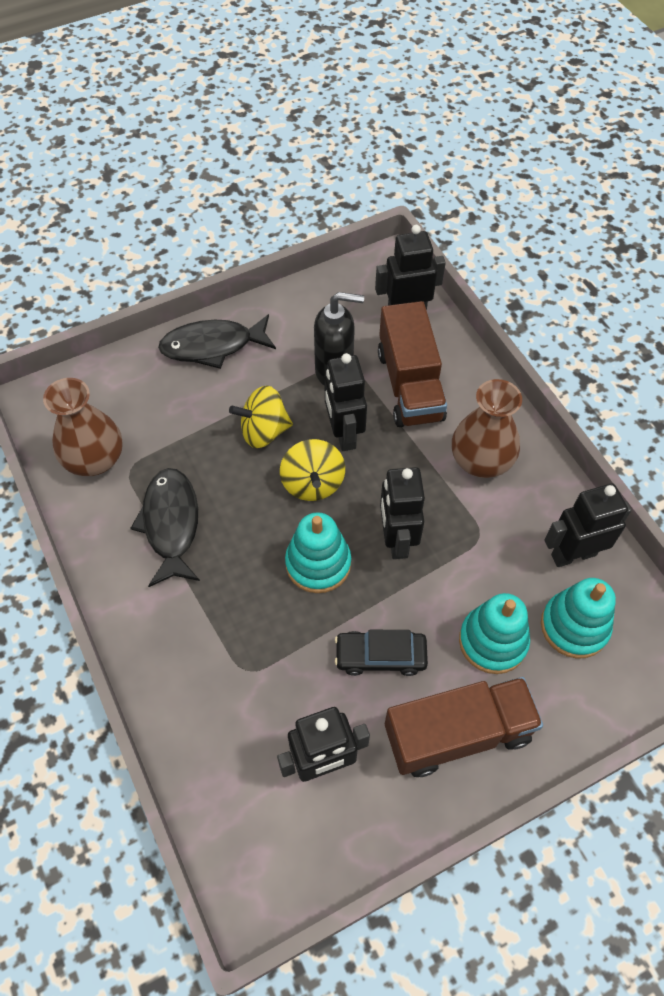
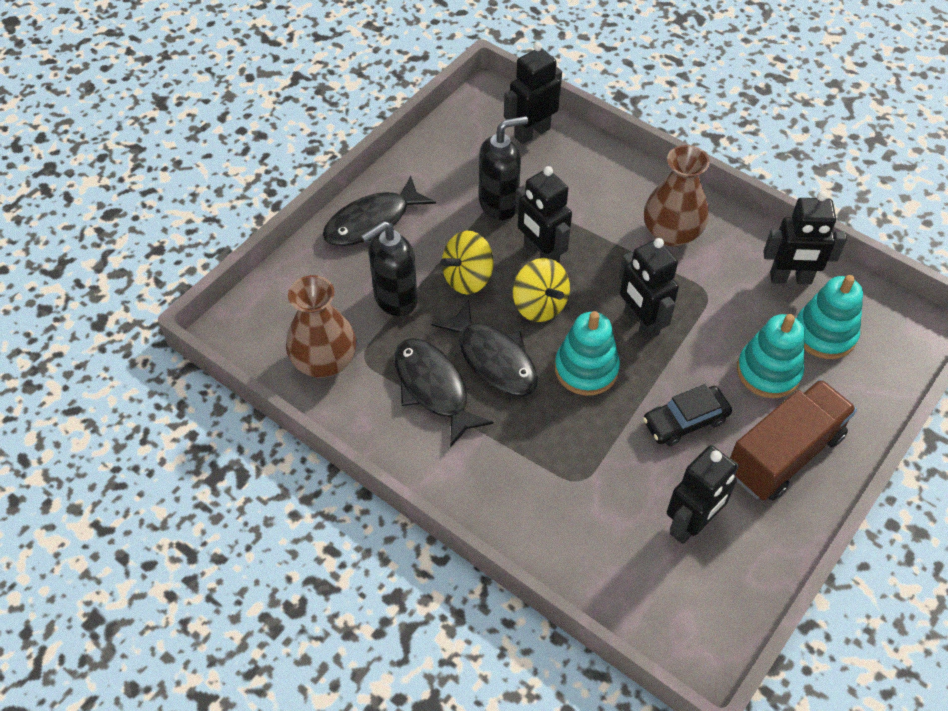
camera: 25 degrees left, 5 degrees down
(188, 426) = (395, 299): none -> black soap dispenser
(240, 518) = (493, 359): none -> black fish
(410, 385) = (573, 193): brown truck -> none
(573, 554) = (790, 278): black robot -> black robot turned 135 degrees counterclockwise

